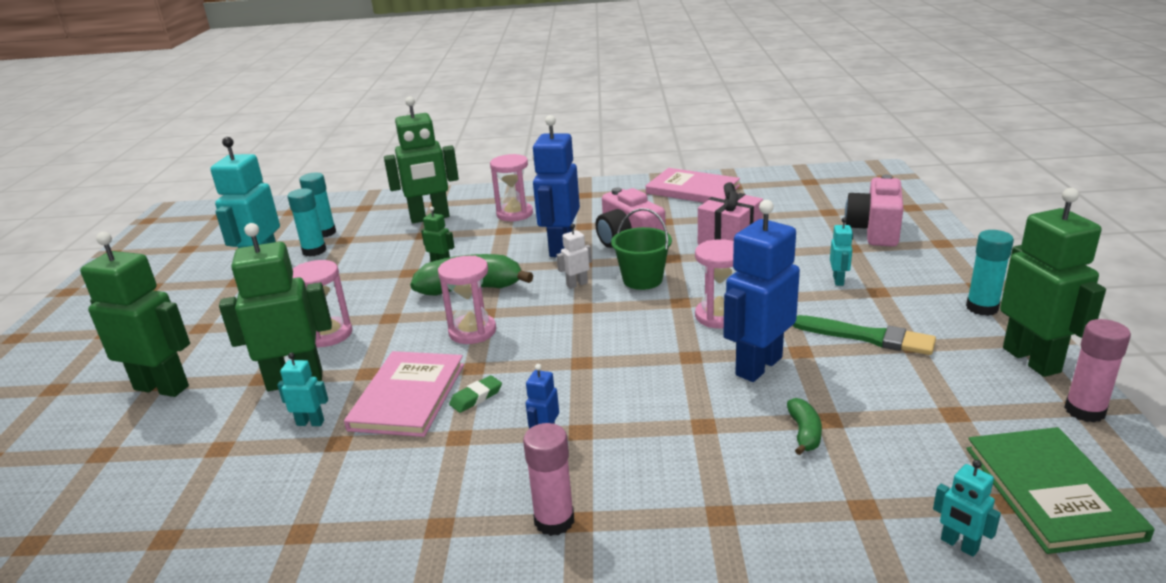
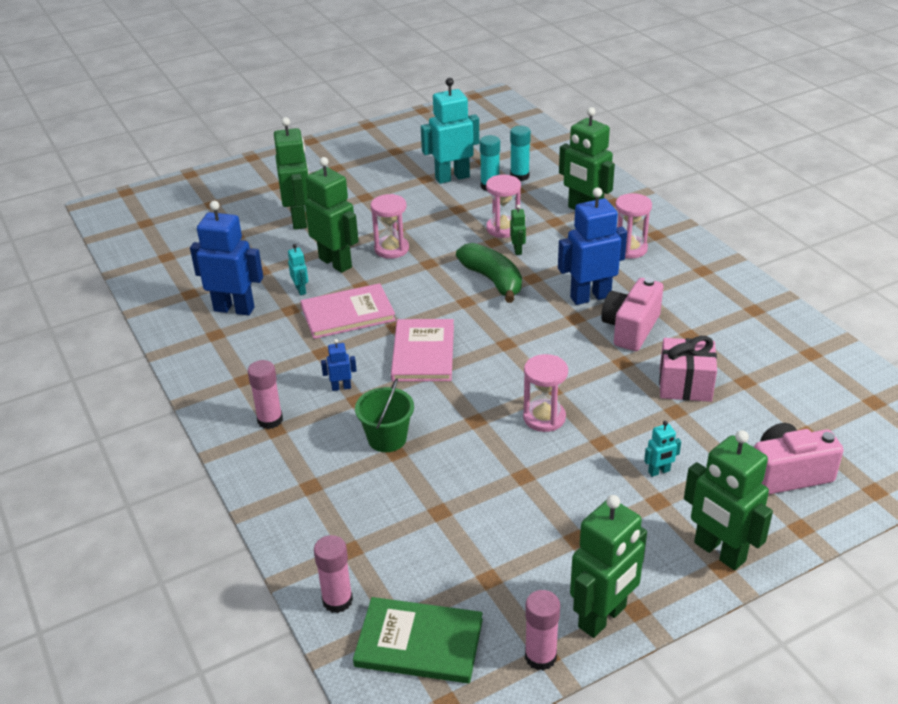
camera: 60 degrees right, 10 degrees up
(472, 331) = (437, 306): pink hourglass -> pink hourglass (503, 229)
(476, 397) = (364, 341): green eraser -> none
(577, 284) = (538, 328): white robot -> none
(642, 280) = (571, 359): green bucket -> green bucket (387, 438)
(692, 189) = (775, 329): pink book -> pink book (423, 353)
(758, 366) = (485, 458): blue robot -> blue robot (234, 309)
(804, 433) = (415, 503): green banana -> none
(867, 337) = (571, 509): green brush -> none
(959, 282) = (719, 552): none -> green robot
(959, 545) = (337, 600): turquoise robot -> pink glue stick
(982, 308) = (677, 574): turquoise glue stick -> none
(1051, 492) = (419, 642): green book -> green book turned 45 degrees clockwise

